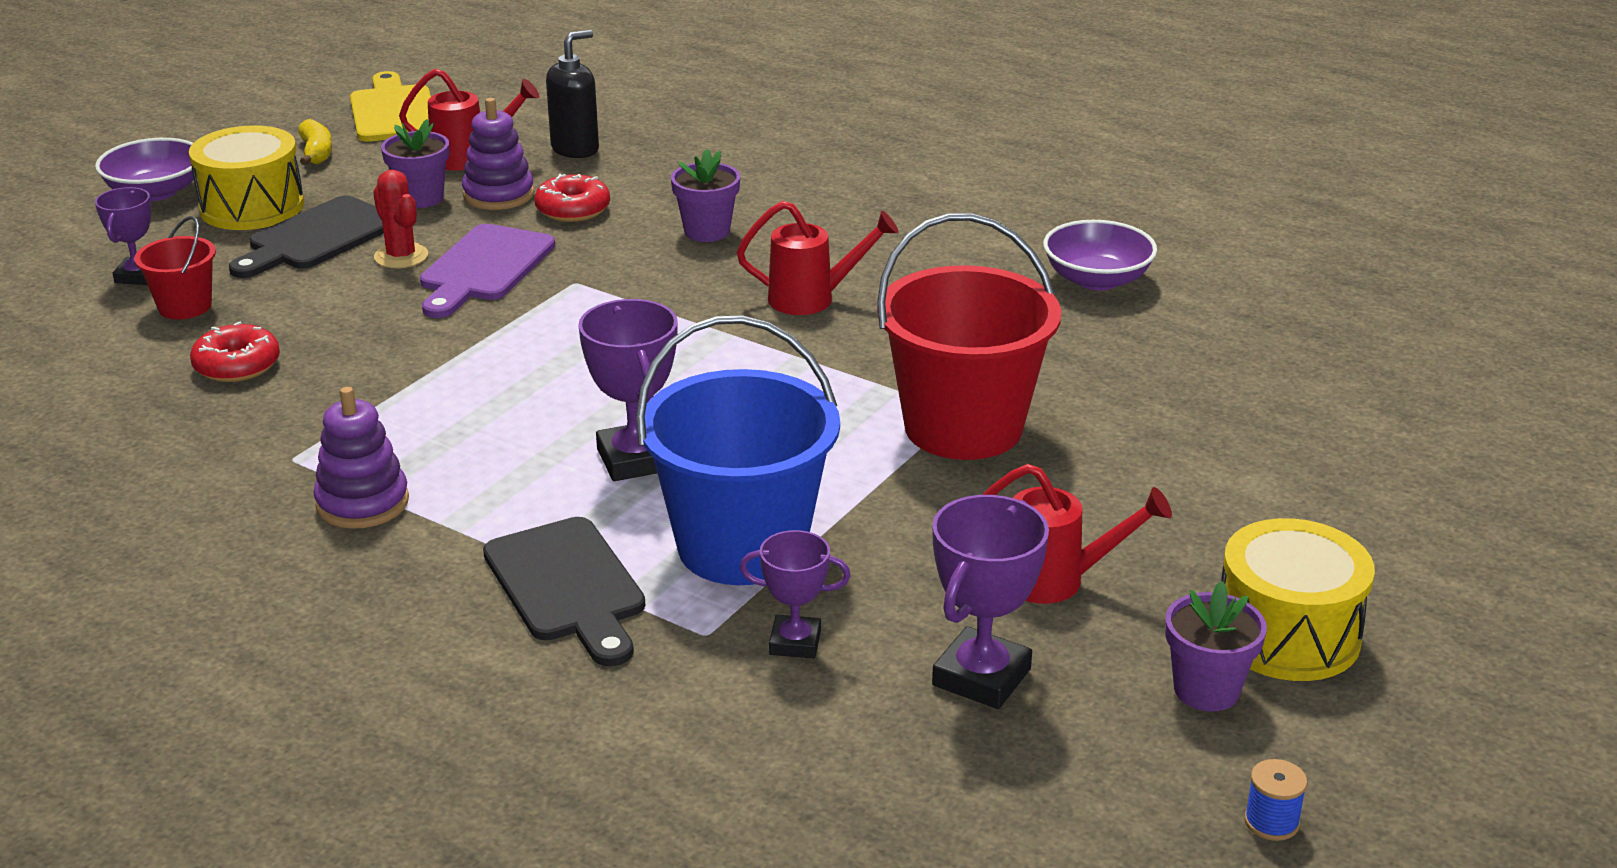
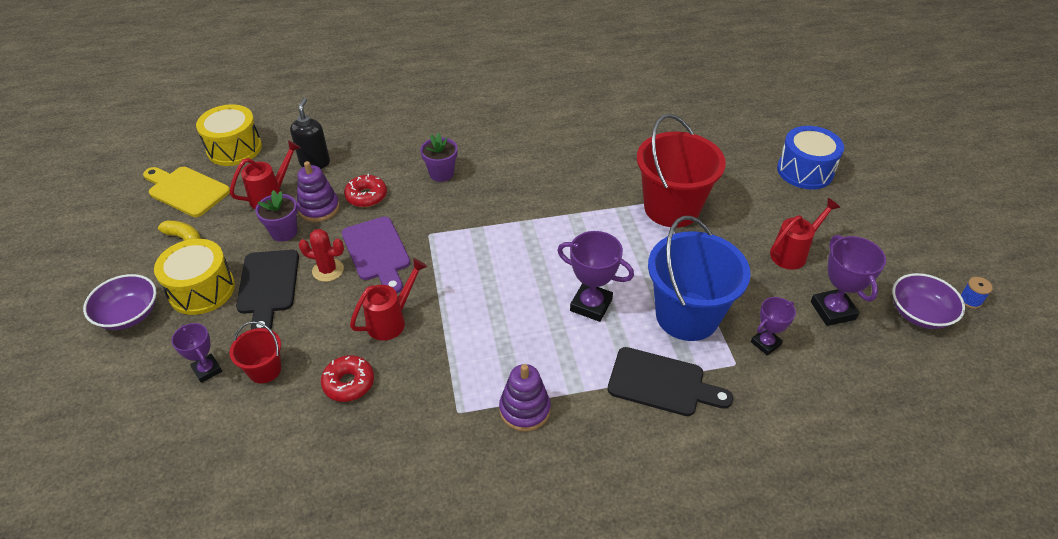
camera: 45 degrees left, 15 degrees up
(813, 299) = (533, 182): red watering can -> red watering can (392, 320)
(1097, 279) = (613, 112): purple bowl -> purple bowl (919, 313)
(1206, 690) = (888, 264): purple flower pot -> none
(1287, 635) = (874, 226): yellow drum -> yellow drum (234, 148)
(1300, 505) = (805, 171): none -> blue drum

